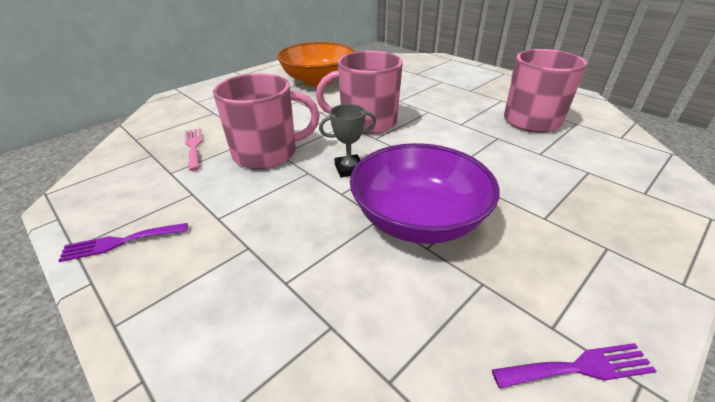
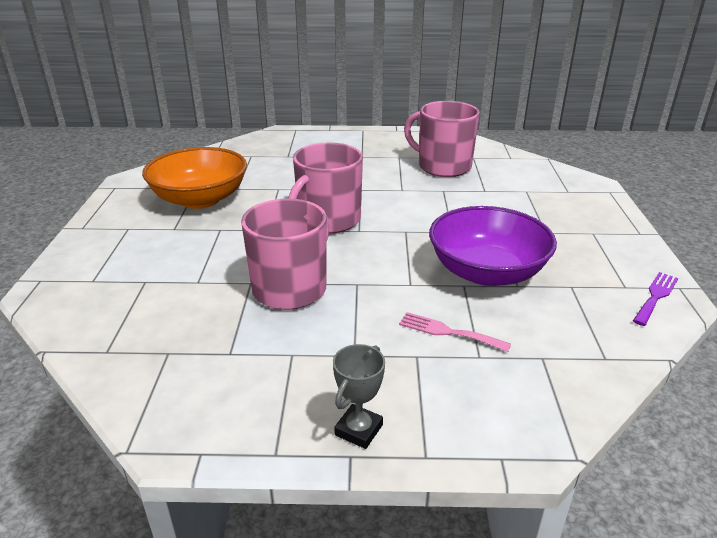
camera: 45 degrees left, 5 degrees down
(120, 242) = (311, 421): purple fork -> none
(194, 146) = (201, 321): pink fork -> pink fork (448, 332)
(349, 169) = (383, 264): grey trophy -> grey trophy (358, 430)

